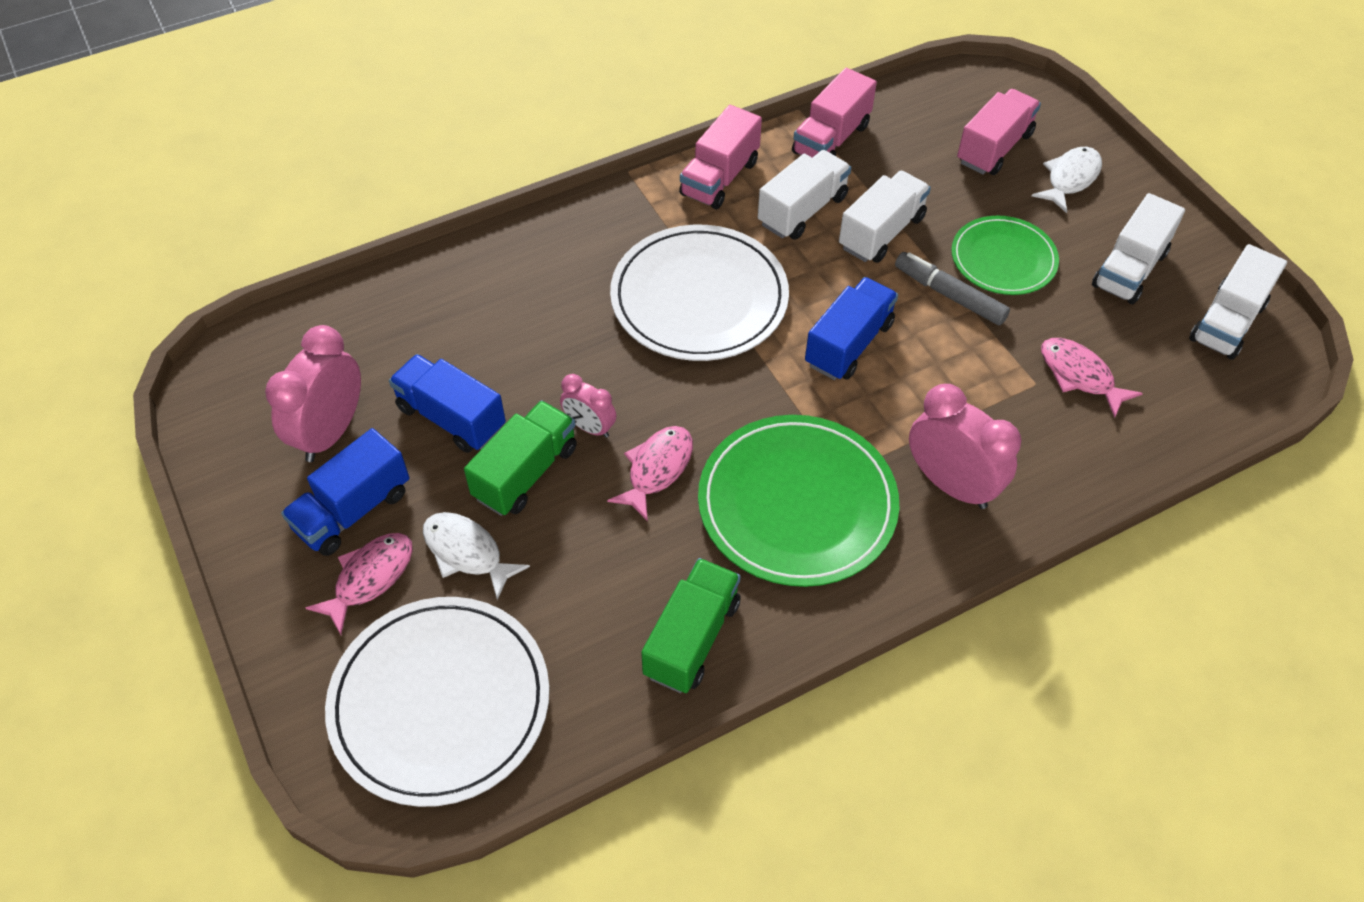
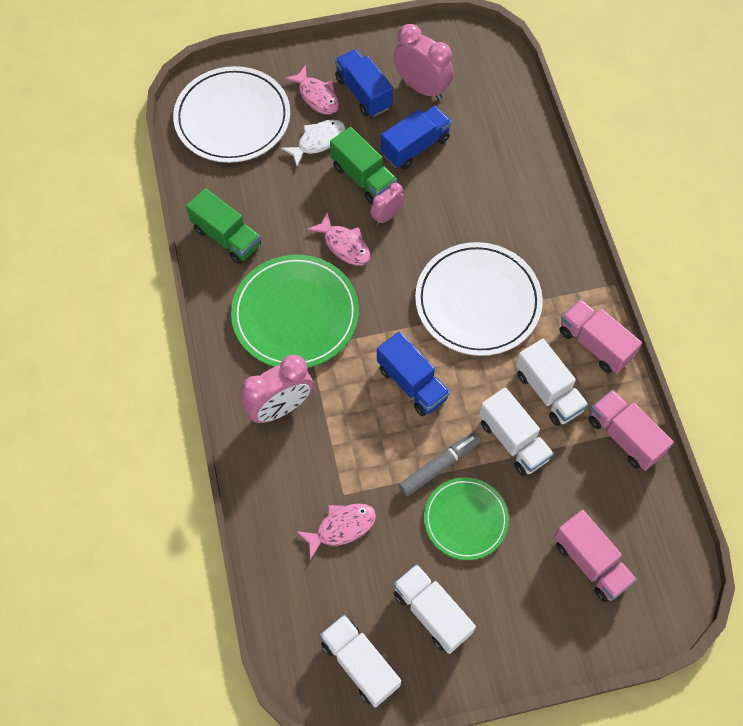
camera: 105 degrees right, 10 degrees up
(1070, 179) = (542, 611): white fish -> none

